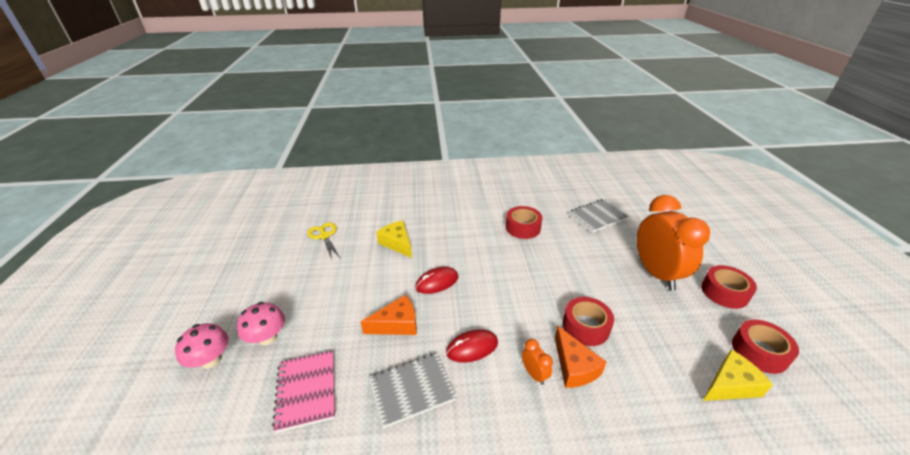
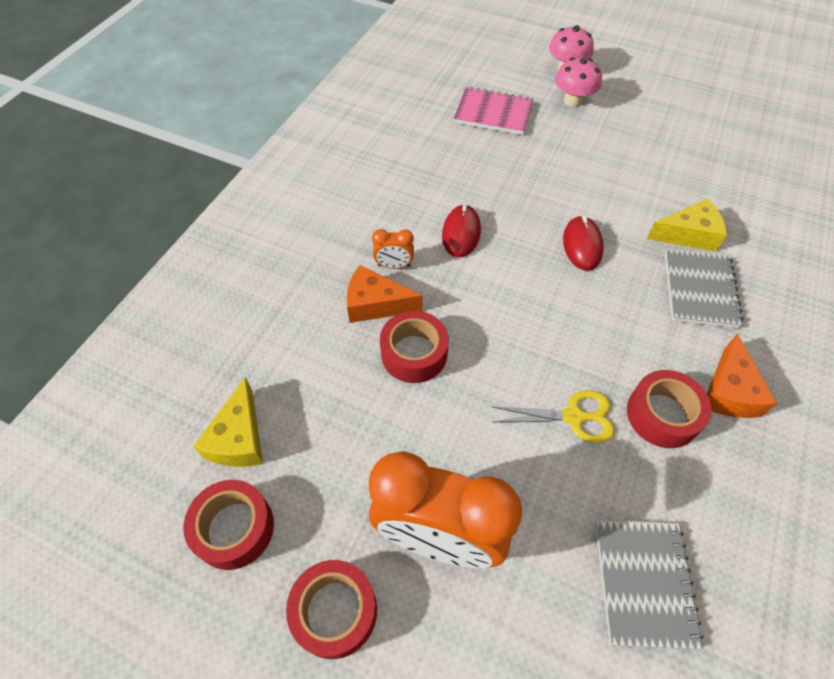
camera: 120 degrees right, 20 degrees up
(324, 236) = (738, 169): yellow scissors -> yellow scissors (573, 417)
(397, 324) = (533, 188): orange cheese -> orange cheese (729, 391)
(411, 390) = (445, 173): grey notebook -> grey notebook (699, 289)

